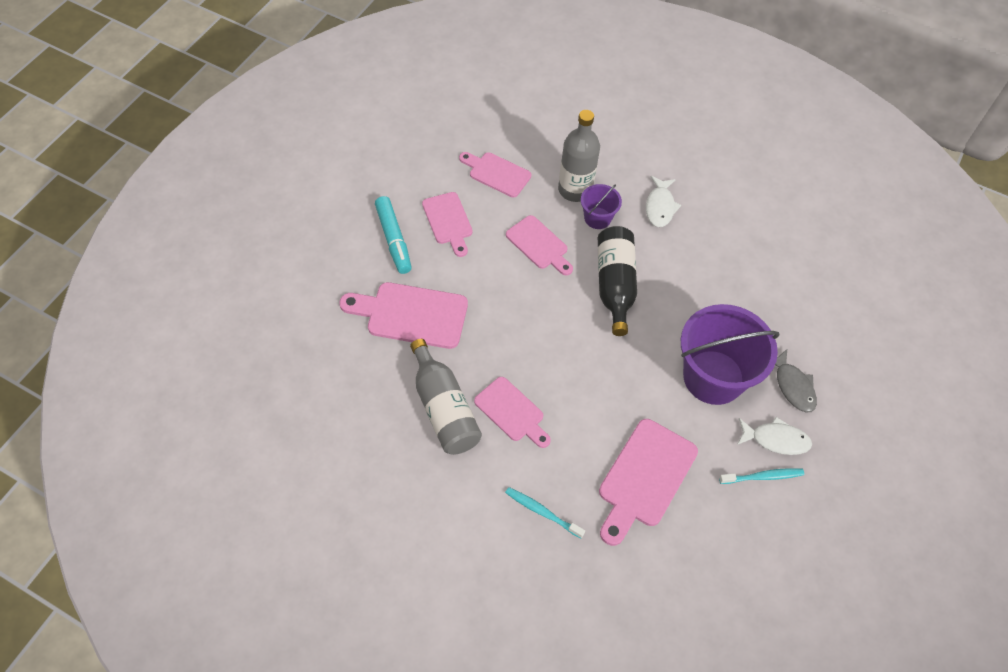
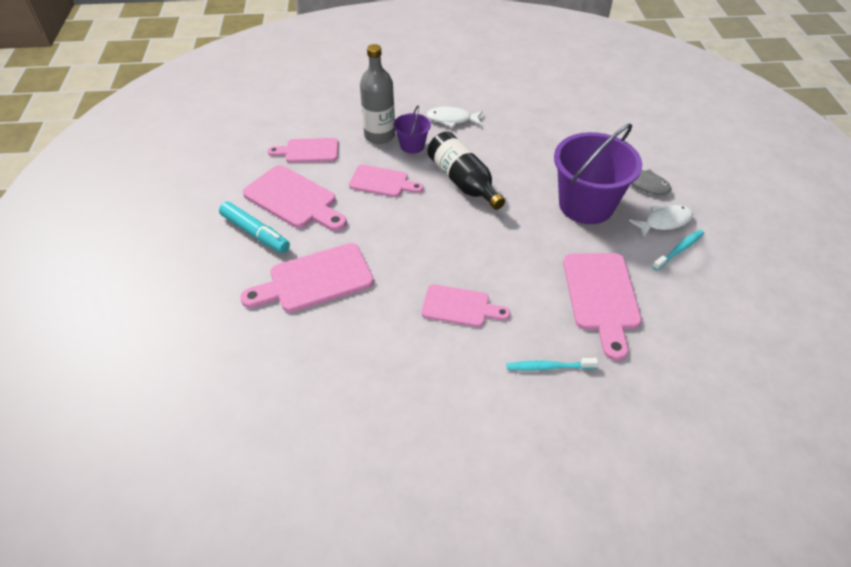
camera: 30 degrees left, 10 degrees down
(443, 408) = (401, 335): grey bottle -> none
(448, 221) = (294, 199): pink cutting board -> pink cutting board, size x1.53
(660, 207) = (451, 119): white fish -> white fish turned 120 degrees clockwise

